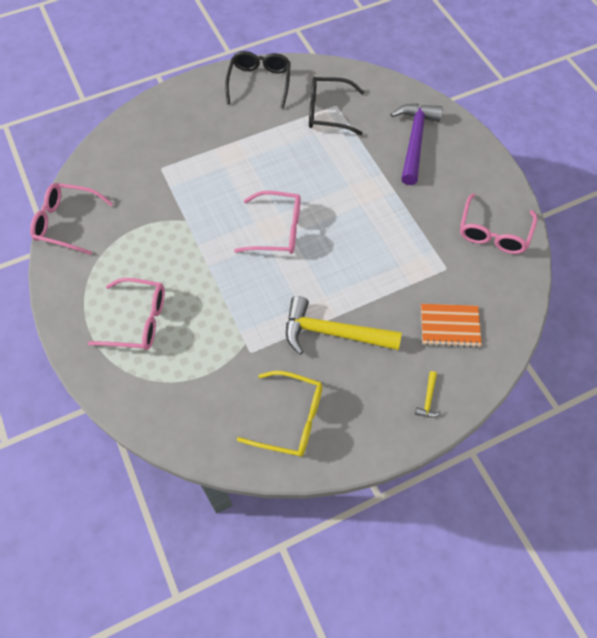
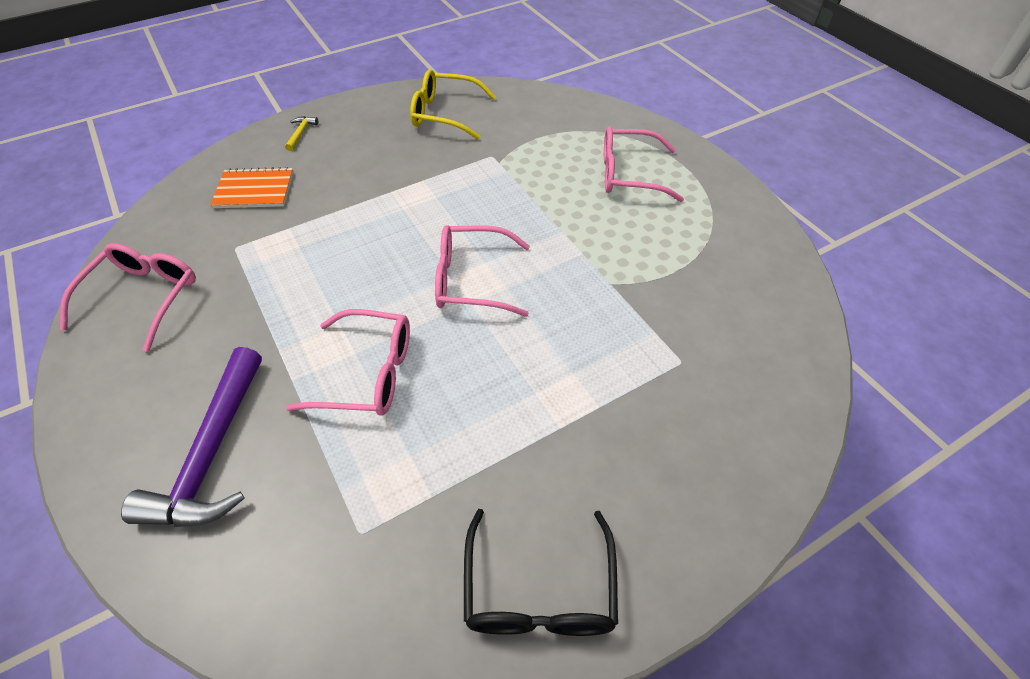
camera: 175 degrees right, 10 degrees down
(67, 222) = (782, 270): pink glasses -> pink glasses (368, 373)
(328, 112) = (380, 513): black glasses -> none
(332, 333) = (397, 176): yellow hammer -> none

